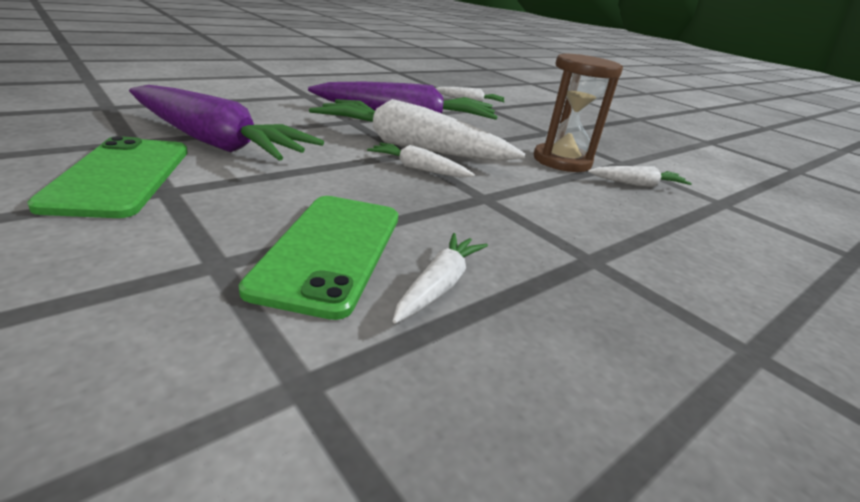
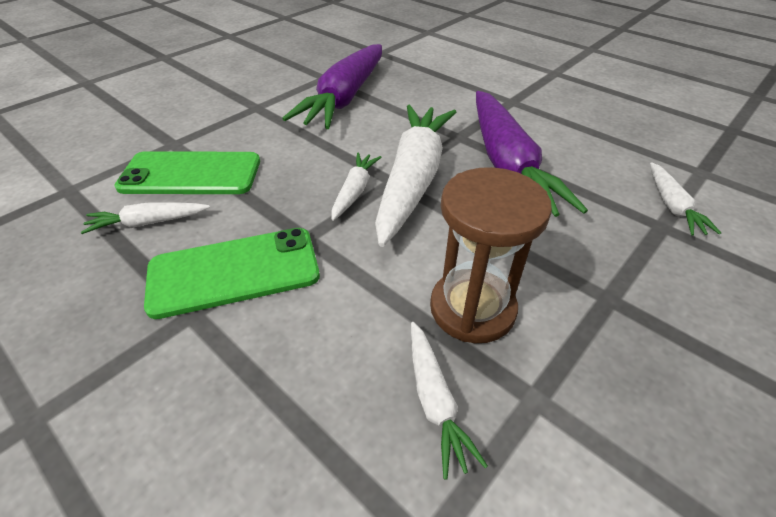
camera: 85 degrees right, 15 degrees up
(120, 176) = (269, 91): green phone -> green phone (234, 272)
(439, 286) = (148, 223): white carrot -> white carrot turned 150 degrees clockwise

